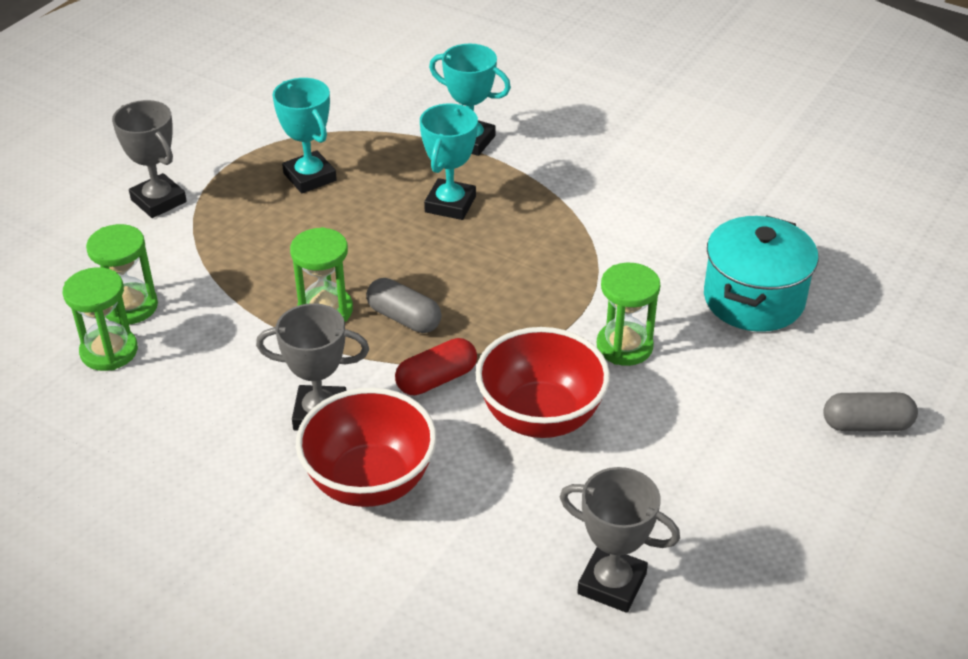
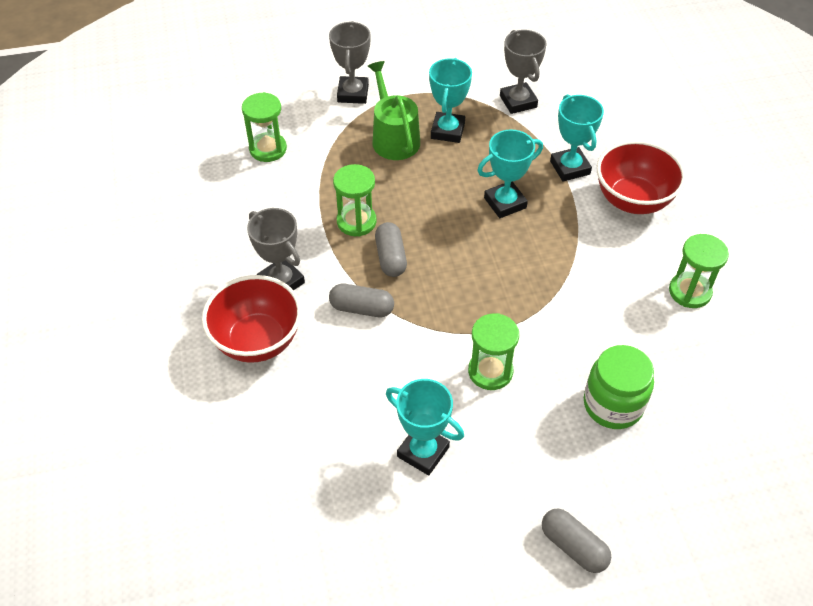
camera: 45 degrees right, 10 degrees up
(109, 351) = (230, 168): green hourglass -> green hourglass (690, 292)
(261, 215) = (393, 138): none -> green watering can
(436, 379) = (362, 308): red capsule -> grey capsule
(541, 417) = (387, 376): red bowl -> red bowl (633, 200)
(612, 584) = (300, 505): grey trophy -> grey trophy (518, 101)
(656, 452) = (423, 452): none -> turquoise trophy
(753, 299) = (613, 405): turquoise pot -> green jar

